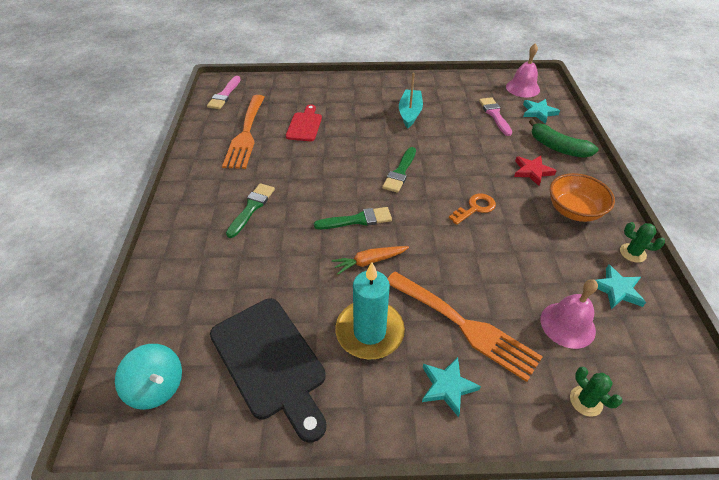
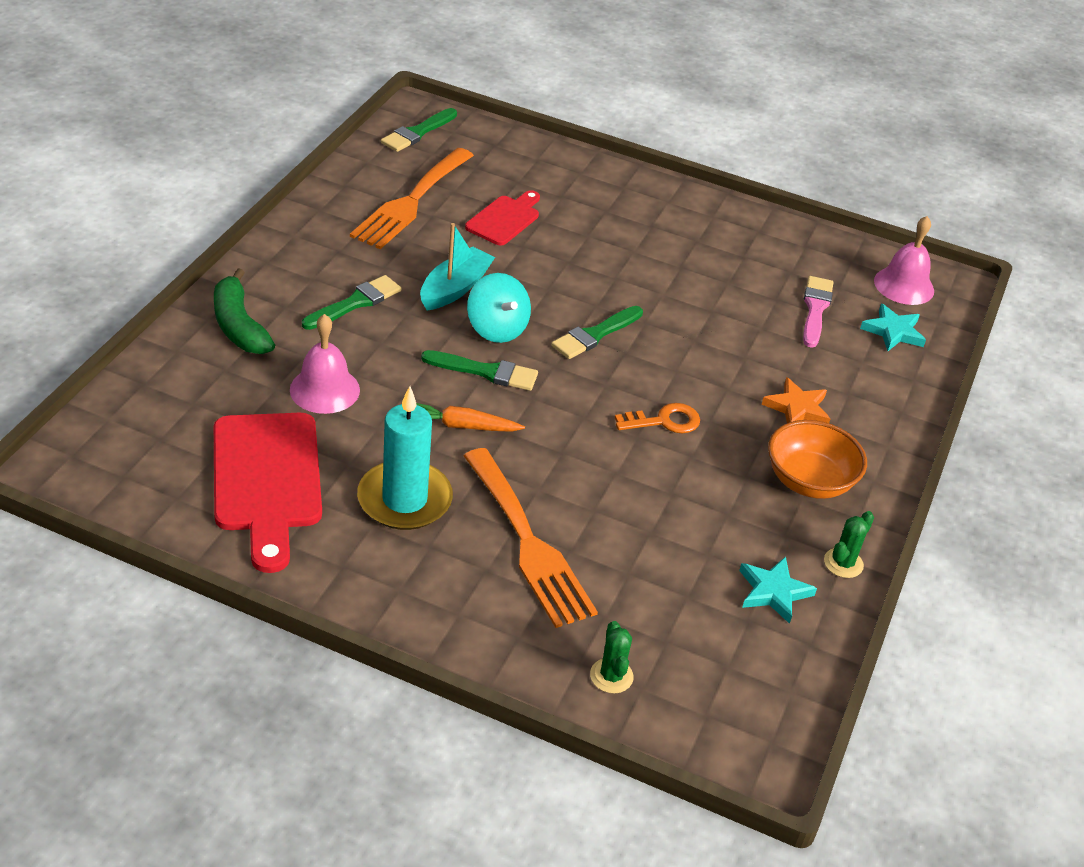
camera: 20 degrees right, 5 degrees down
(157, 387) = (128, 451): turquoise spinning top -> turquoise spinning top (497, 329)
(224, 95) = (417, 132): pink brush -> green brush
(270, 362) = (266, 480): black cutting board -> red cutting board
(410, 113) = (679, 258): turquoise boat -> turquoise boat (454, 288)
(447, 387) = (454, 591): turquoise star -> none
(532, 171) = (797, 408): red star -> orange star
(557, 147) = (872, 391): green banana -> green banana (239, 325)
(567, 324) = (665, 598): pink bell -> pink bell (324, 389)
(632, 253) = (843, 563): green cactus -> green cactus turned 75 degrees clockwise

